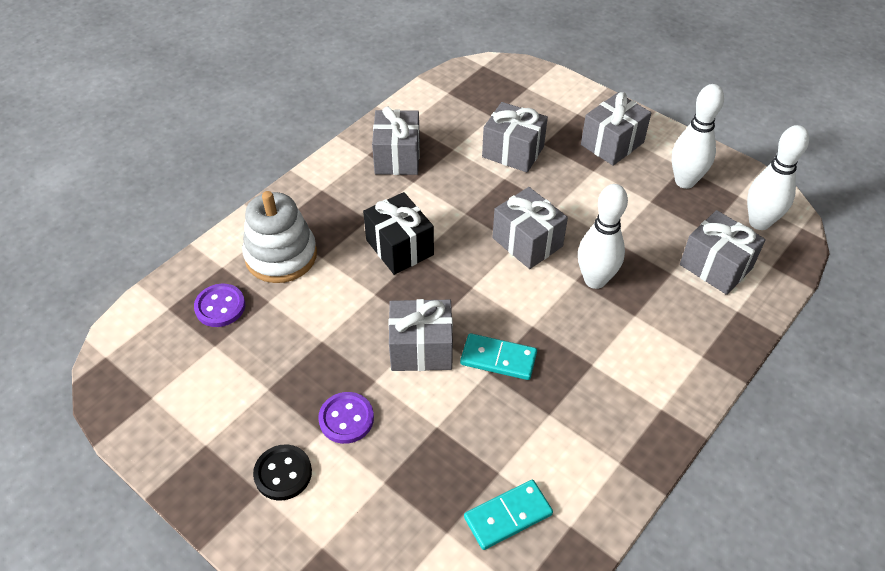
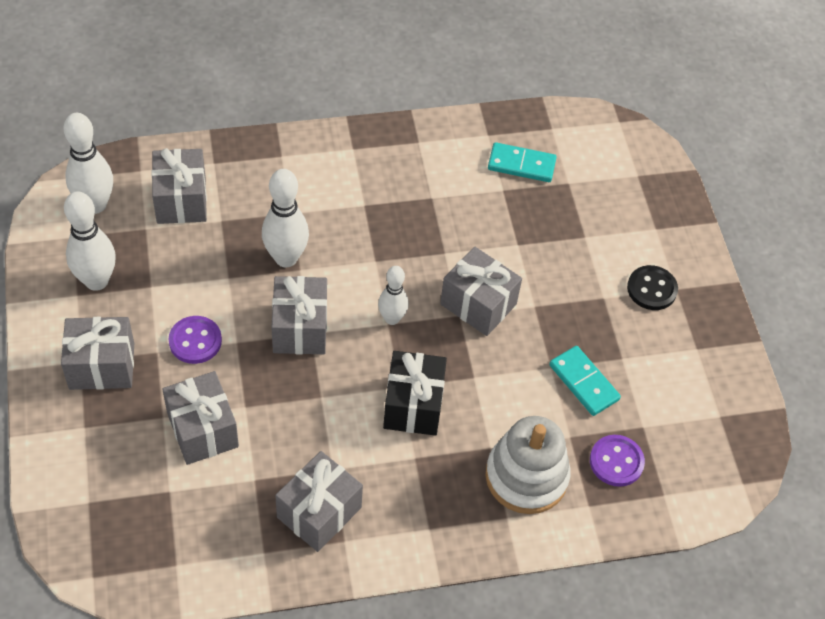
camera: 145 degrees left, 5 degrees up
(346, 419) = (578, 294): purple button -> purple button (195, 341)
(473, 292) = (392, 318): none -> white bowling pin
(498, 358) = (427, 256): turquoise domino -> turquoise domino (583, 382)

